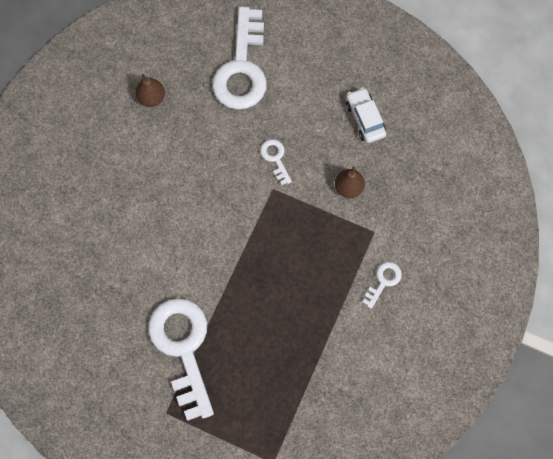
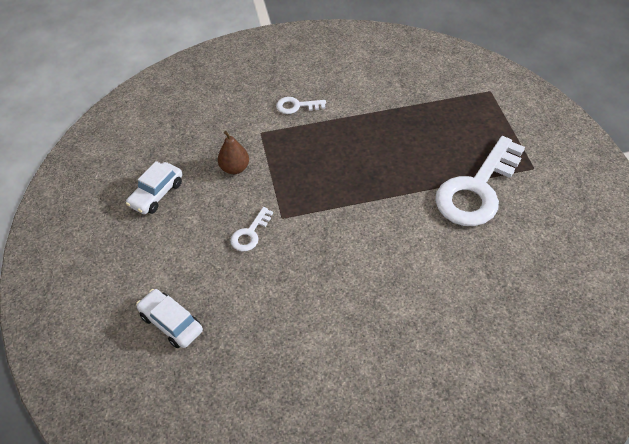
camera: 125 degrees left, 20 degrees down
(151, 98) = (270, 385): brown pear -> none
(242, 69) = (171, 323): white key -> white car

